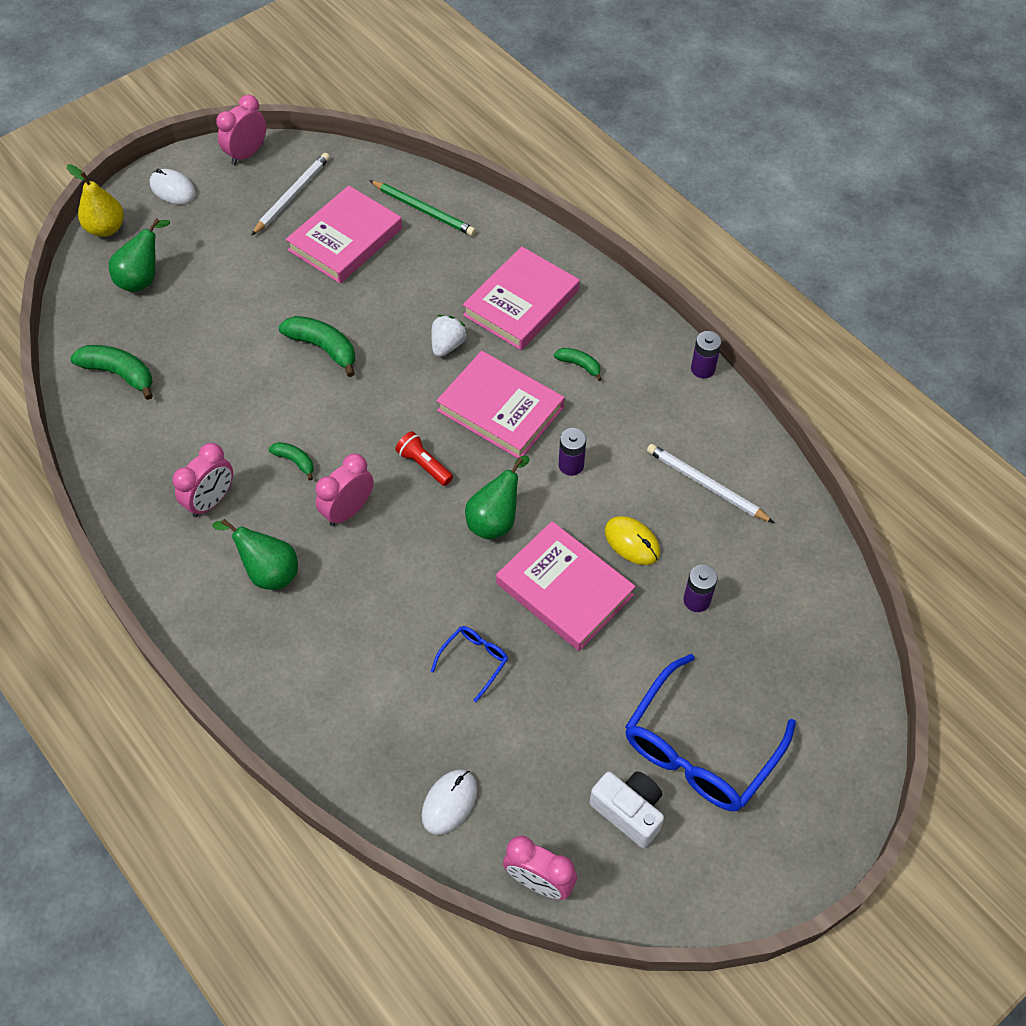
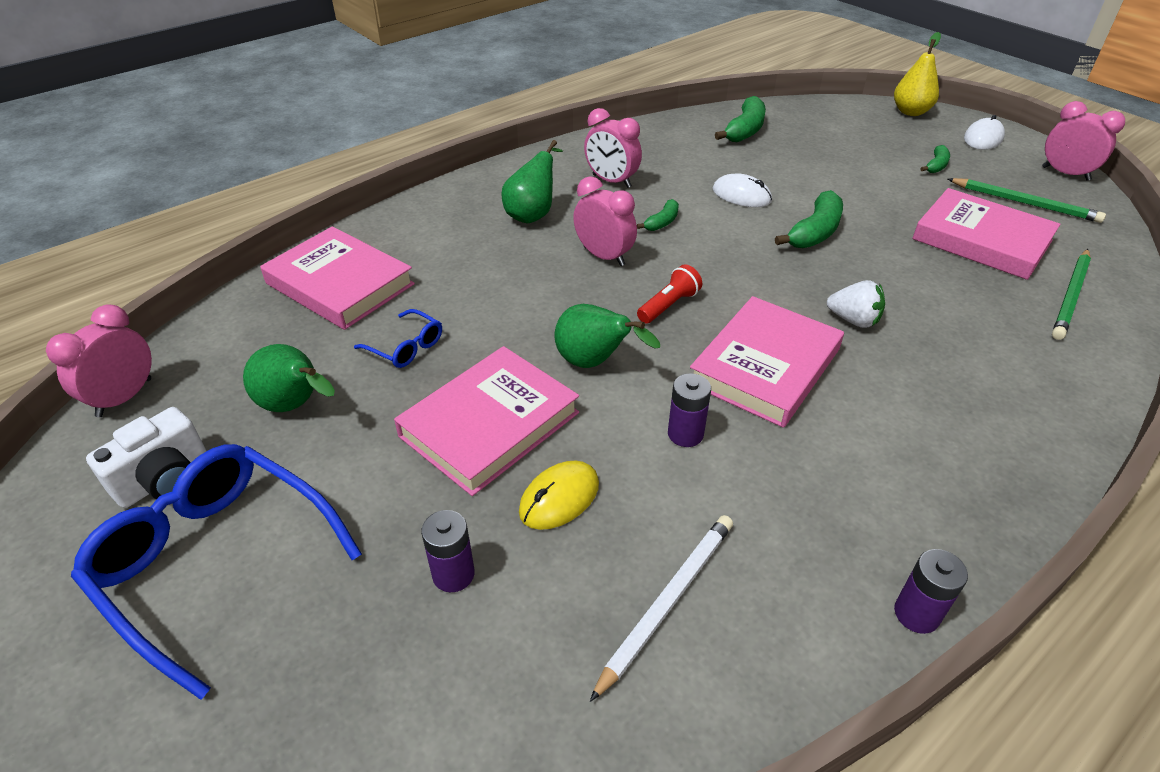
camera: 90 degrees right, 15 degrees down
(143, 279) = (860, 132): green pear -> green pear (296, 406)
(292, 195) = (1025, 203): white pencil -> green pencil
(449, 802) = (246, 331): white mouse -> white mouse (741, 195)
(521, 303) = (956, 386): pink book -> pink book (340, 284)
(579, 365) = (866, 446): green banana -> green banana (936, 166)

